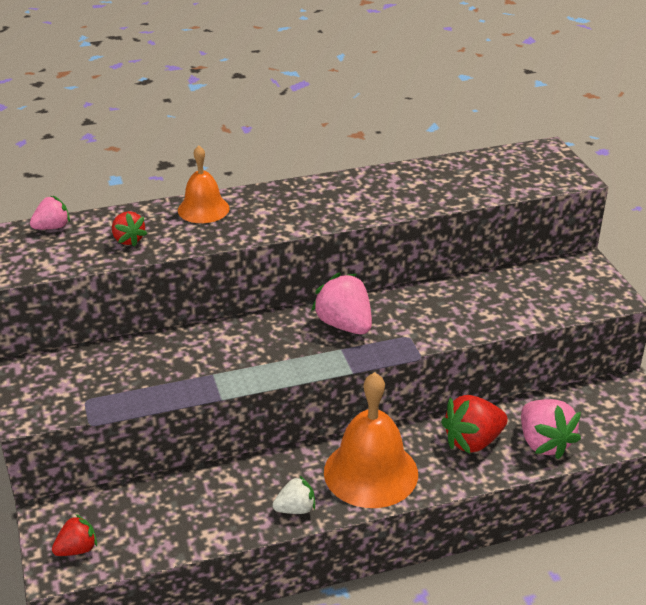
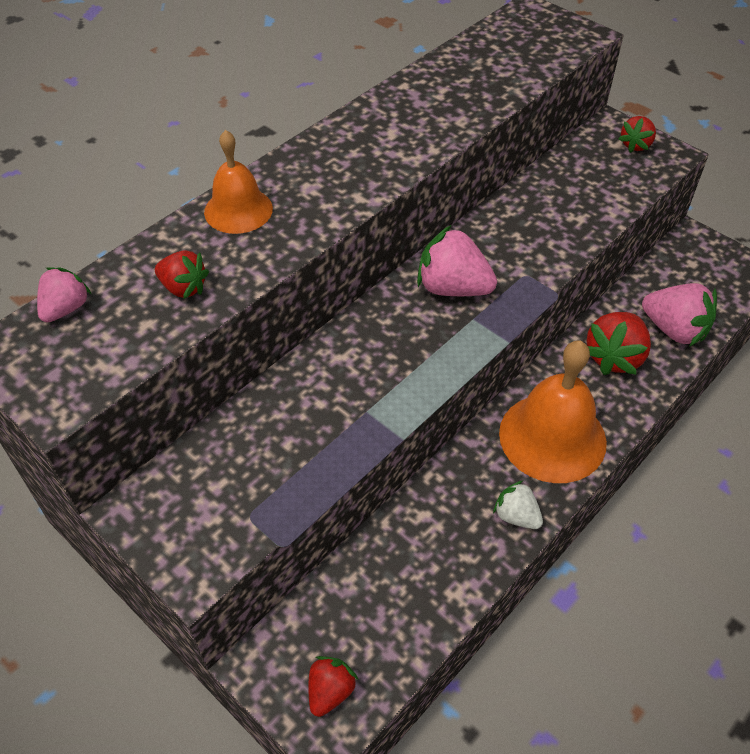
camera: 30 degrees left, 15 degrees up
(295, 509) = (516, 516): white strawberry -> white strawberry turned 90 degrees counterclockwise
(591, 282) = (635, 145): none -> red strawberry

